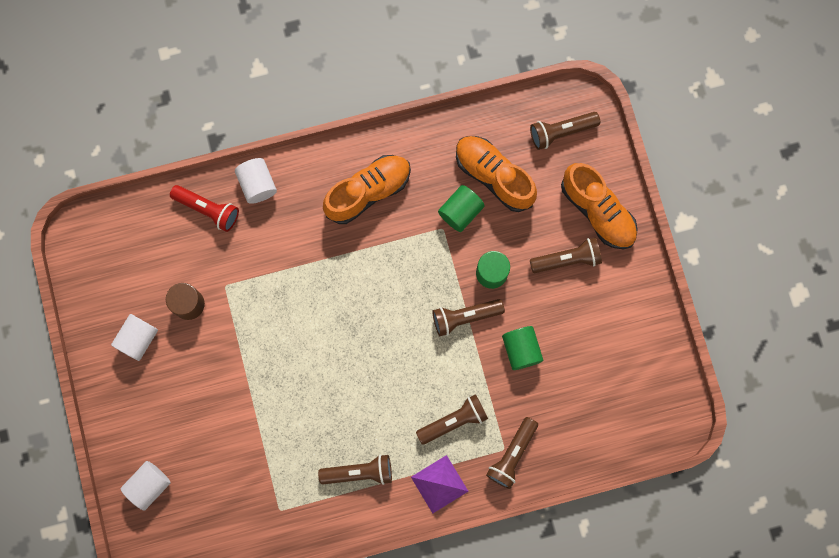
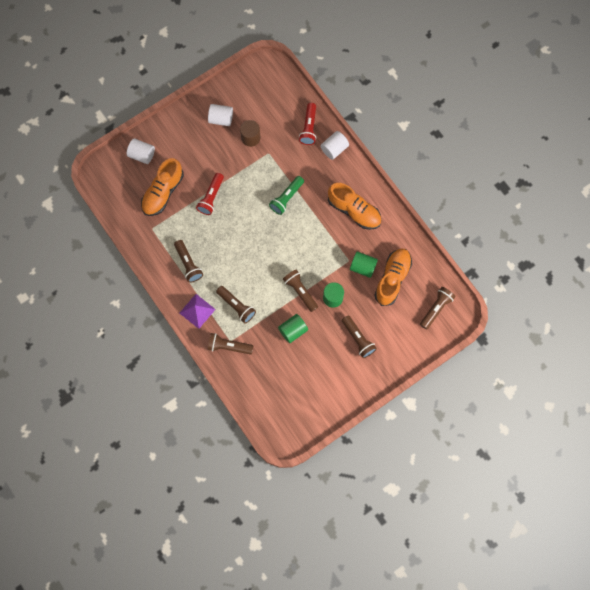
camera: 70 degrees right, 5 degrees down
(263, 399) = (211, 197): none -> red flashlight
(309, 284) = (286, 198): none -> green flashlight
(561, 132) = (436, 309): brown flashlight -> brown flashlight turned 75 degrees clockwise
(597, 211) = (395, 347): orange shoe -> orange shoe (163, 192)

